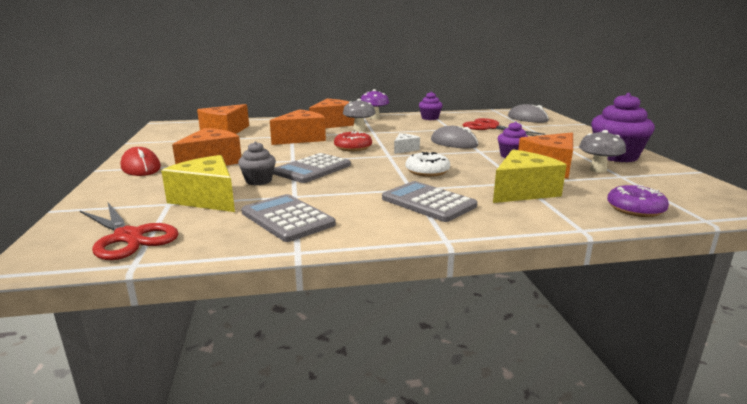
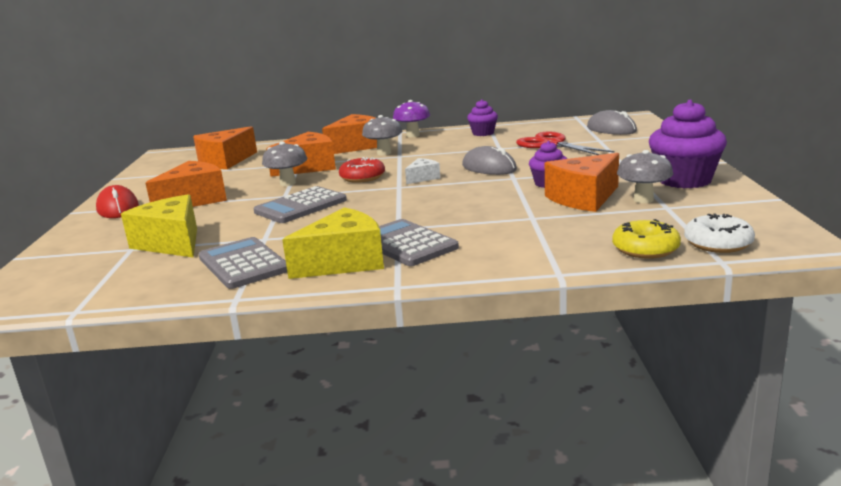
camera: 10 degrees right, 0 degrees up
(129, 237) = (79, 284): red scissors -> none
(258, 181) = (234, 221): grey cupcake -> none
(290, 150) = (288, 183): none -> grey mushroom
(427, 171) = (430, 206): white donut -> white donut (718, 243)
(522, 191) = (526, 229): yellow cheese -> yellow cheese (344, 262)
(635, 209) = (645, 249): purple donut -> yellow donut

